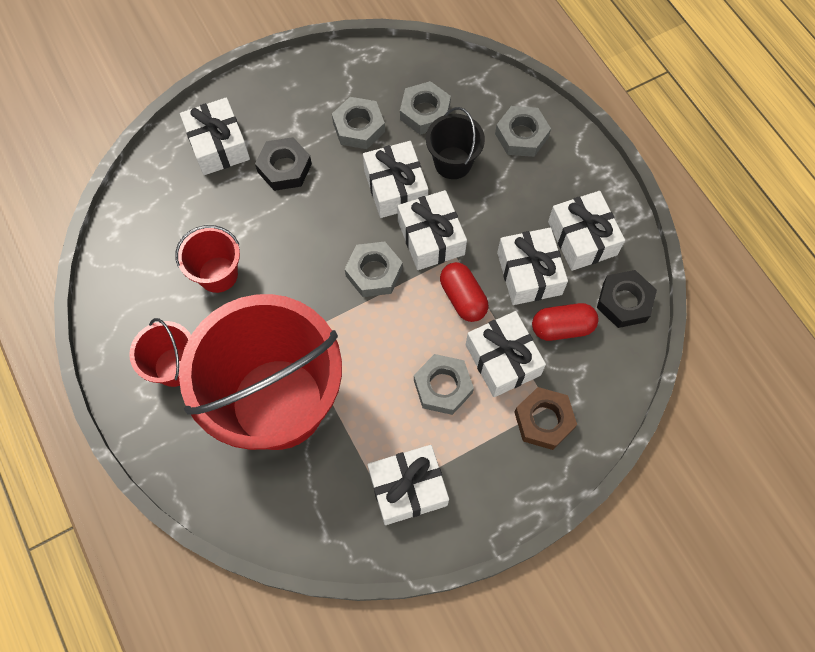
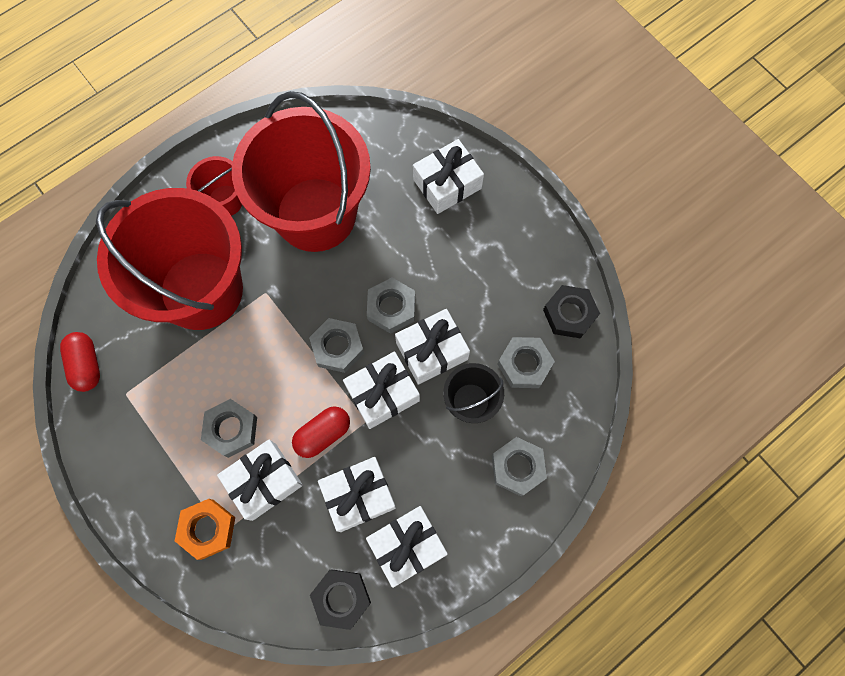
camera: 80 degrees right, 5 degrees up
(218, 274) = (316, 214): red bucket -> red bucket, size x2.28
(284, 168) = (434, 246): black nut -> black nut (569, 314)
(359, 127) = (493, 304): grey nut -> grey nut (391, 308)
(408, 488) = (134, 414): white gift -> none
(544, 420) = (207, 529): brown nut -> orange nut
(562, 327) = (304, 536): red capsule -> red capsule (86, 365)

